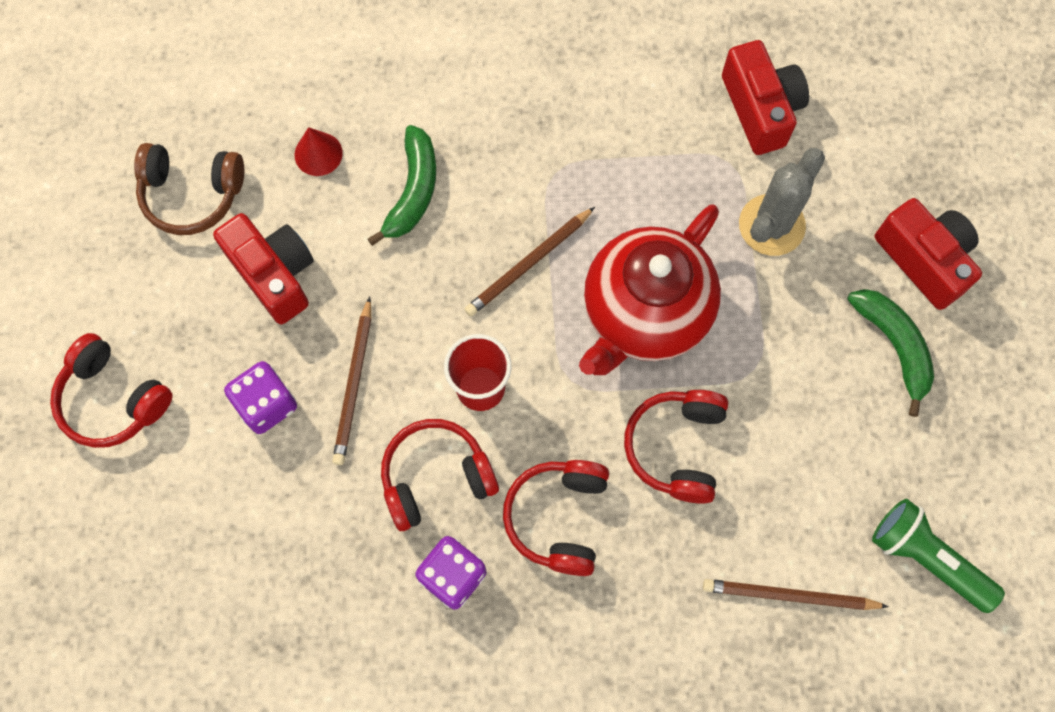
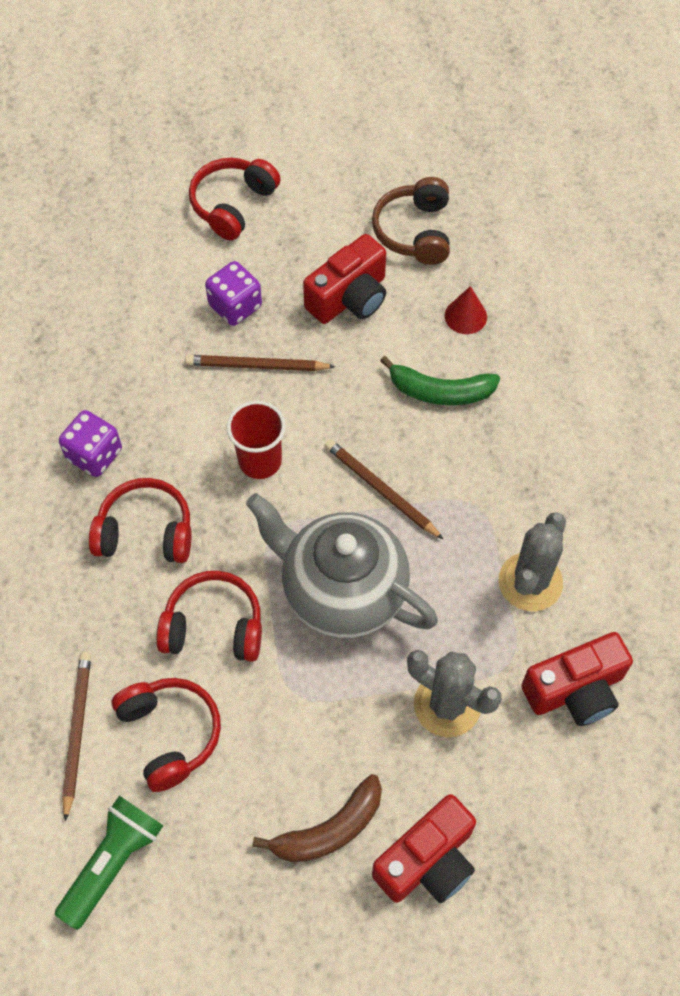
camera: 85 degrees right, 10 degrees down
(436, 477) = (178, 434): red headphones -> red headphones (170, 734)
(644, 313) = (342, 591): red teapot -> grey teapot
(645, 133) = (530, 582): none -> grey cactus
(894, 346) = (329, 829): green banana -> brown banana

